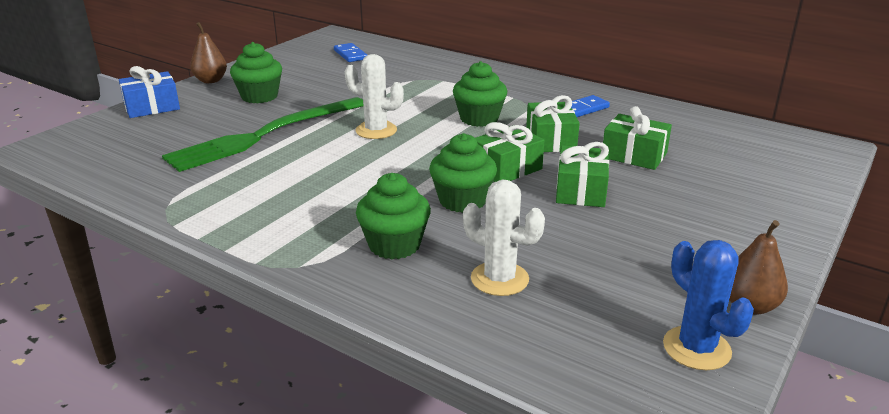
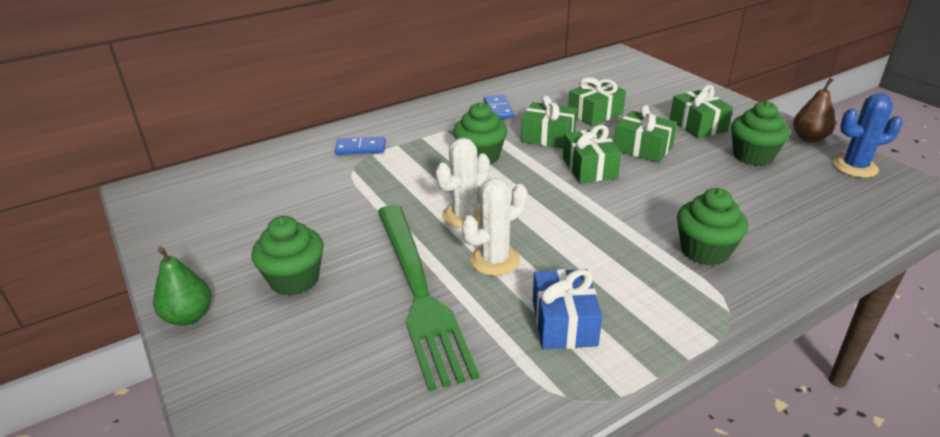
camera: 65 degrees left, 5 degrees up
(152, 107) = (233, 389): blue gift -> blue gift (564, 323)
(211, 80) = (188, 316): brown pear -> green pear
(350, 55) = (231, 191): blue domino -> blue domino (360, 148)
(462, 201) = (638, 201): green cupcake -> green cupcake (752, 156)
(499, 279) = (767, 213): white cactus -> white cactus (495, 260)
(683, 218) = (698, 125): none -> green gift

